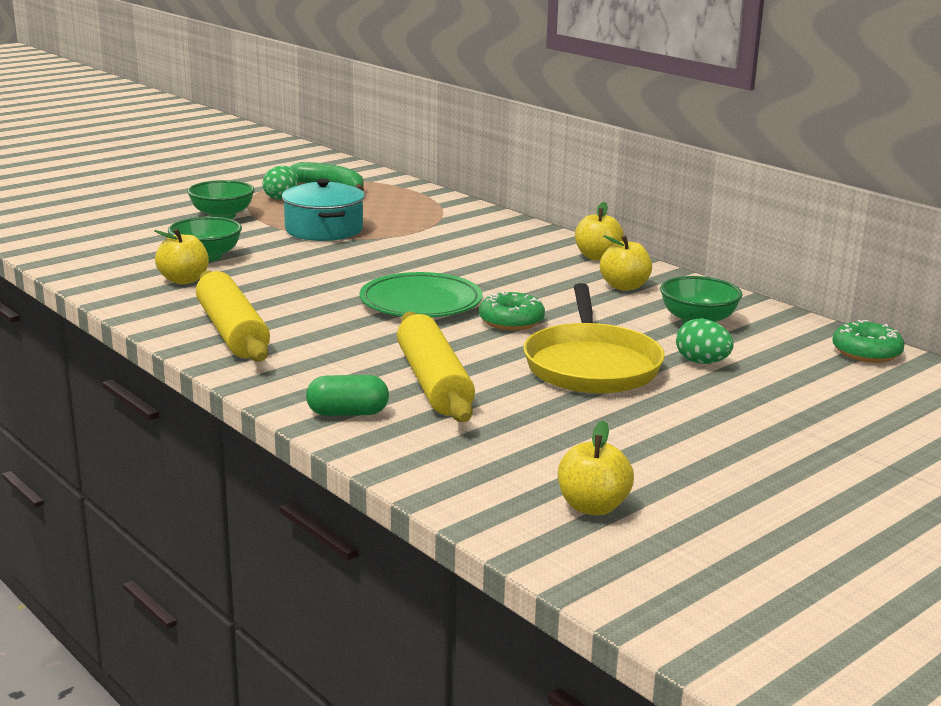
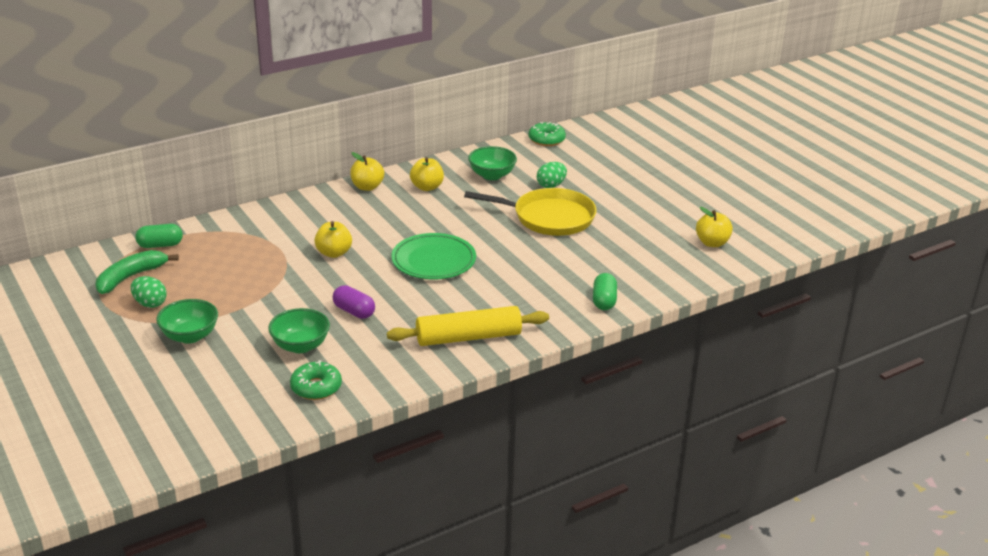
camera: 80 degrees left, 10 degrees up
(184, 280) = (354, 357): yellow apple -> yellow apple (334, 253)
(283, 273) = (354, 311): none -> purple capsule
(324, 229) = (255, 288): turquoise pot -> none
(398, 190) = (160, 245): none -> green capsule
(433, 382) = (565, 269): yellow rolling pin -> none
(511, 321) = (476, 233): green donut -> green donut (316, 387)

